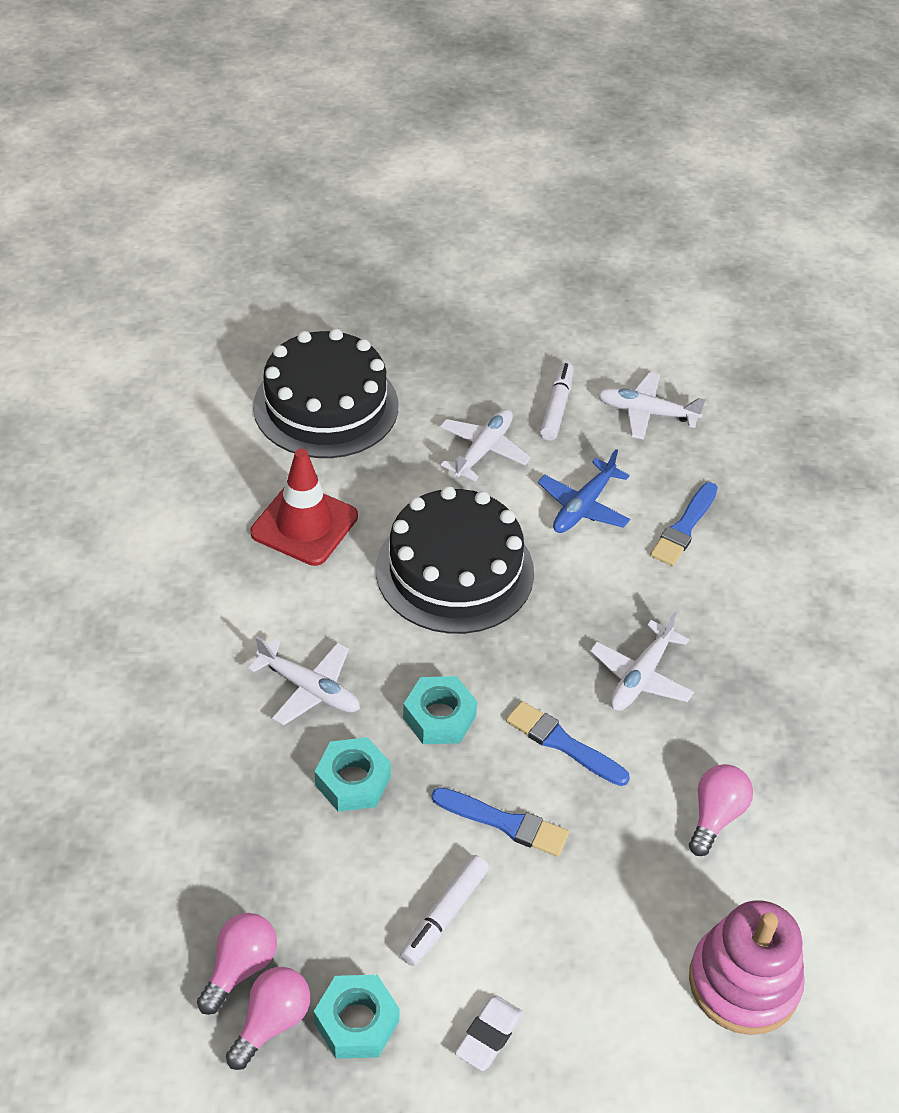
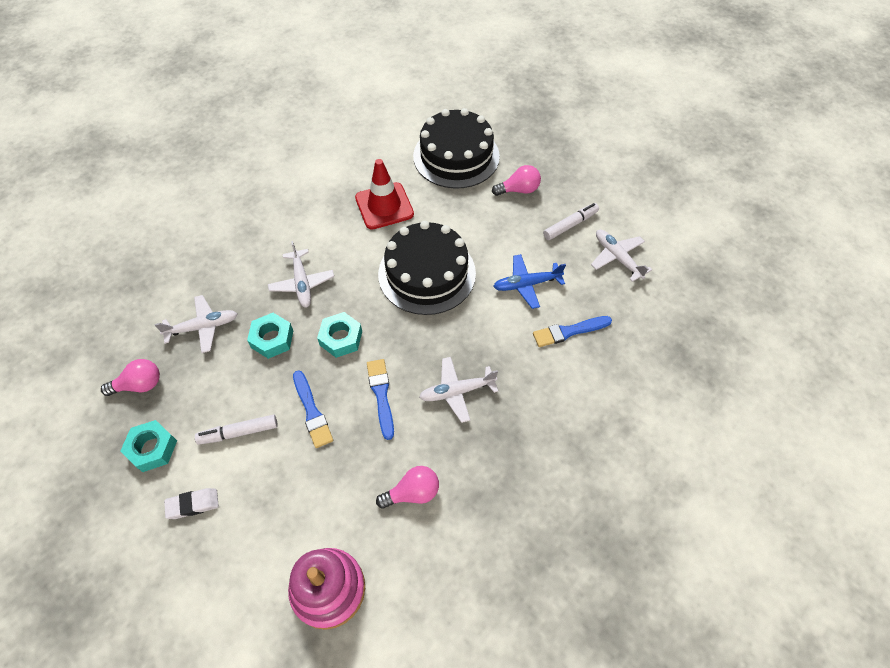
camera: 45 degrees right, 10 degrees up
(271, 1022) = (124, 419): pink light bulb -> pink light bulb (518, 190)
(483, 450) = (507, 223): white plane -> white plane (203, 327)

